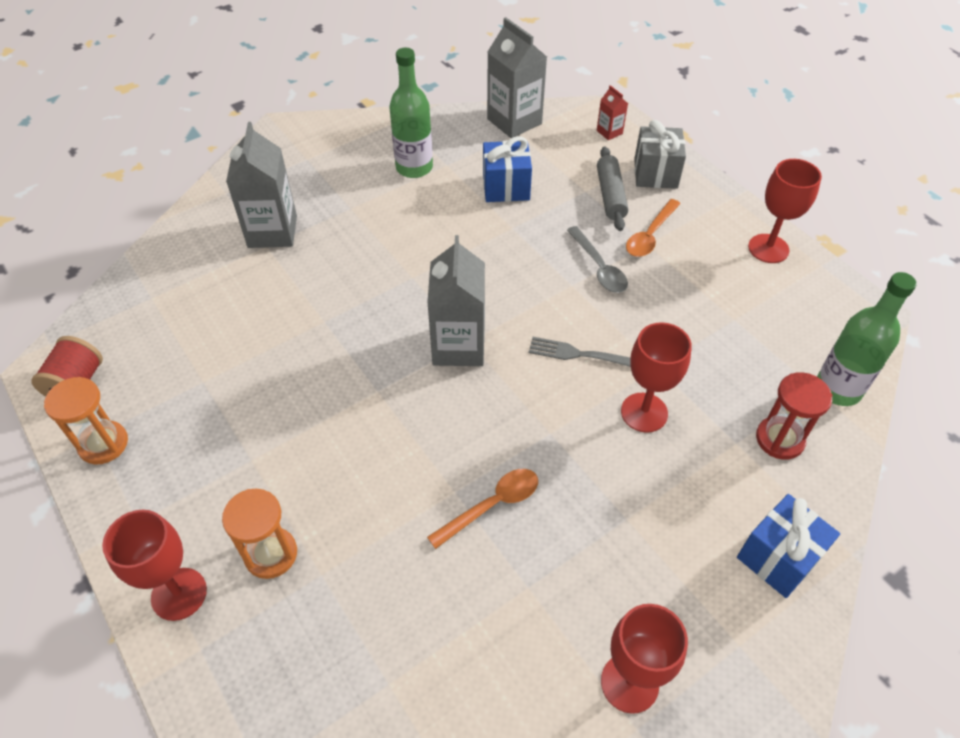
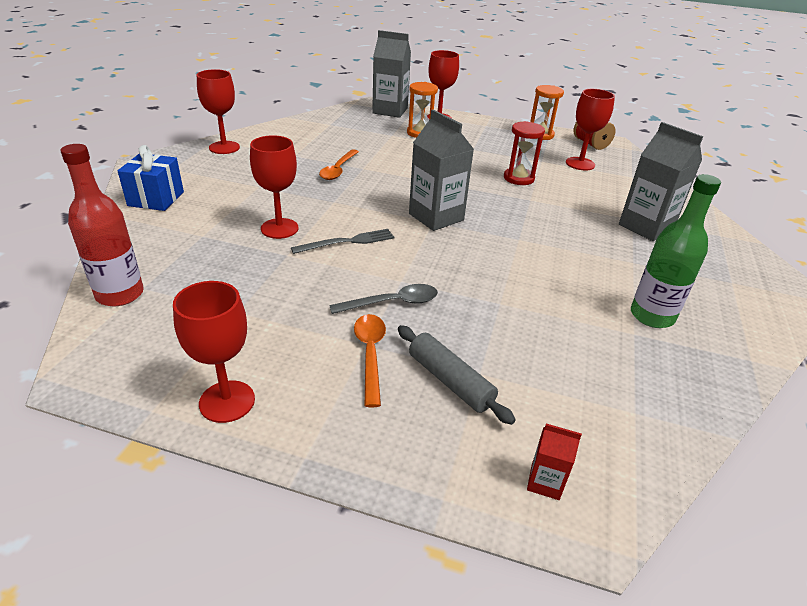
camera: 140 degrees right, 15 degrees down
(167, 350) = (580, 164): none -> red goblet
(506, 187) = (554, 337): blue gift -> none
(514, 121) = (661, 428): grey carton -> grey carton (390, 111)
(599, 267) = (392, 303): grey spoon -> grey spoon turned 135 degrees clockwise
(655, 173) = (427, 442): grey gift -> none
(779, 439) = (168, 247): red hourglass -> red hourglass (518, 178)
(838, 389) = (120, 294): green bottle -> red bottle

